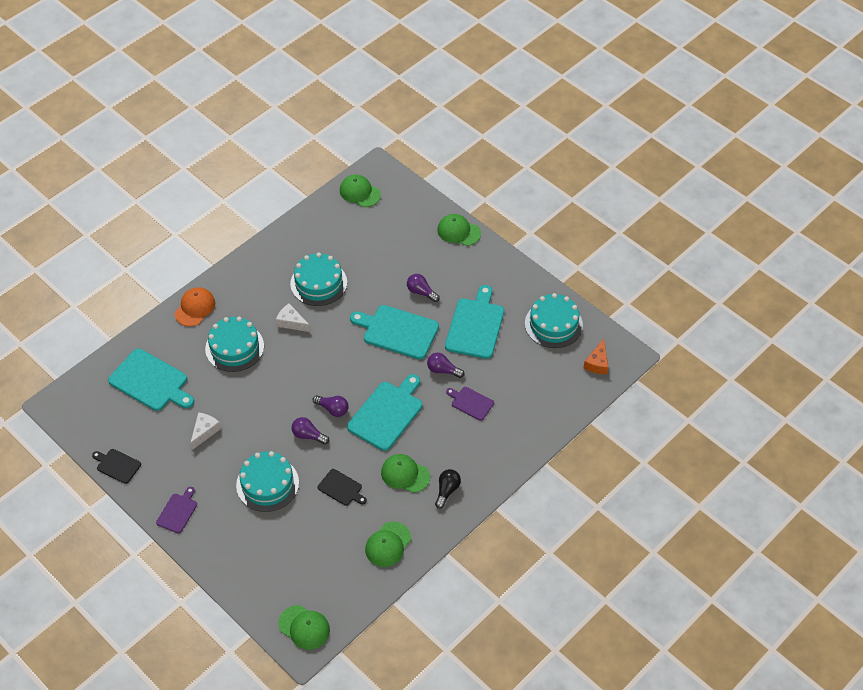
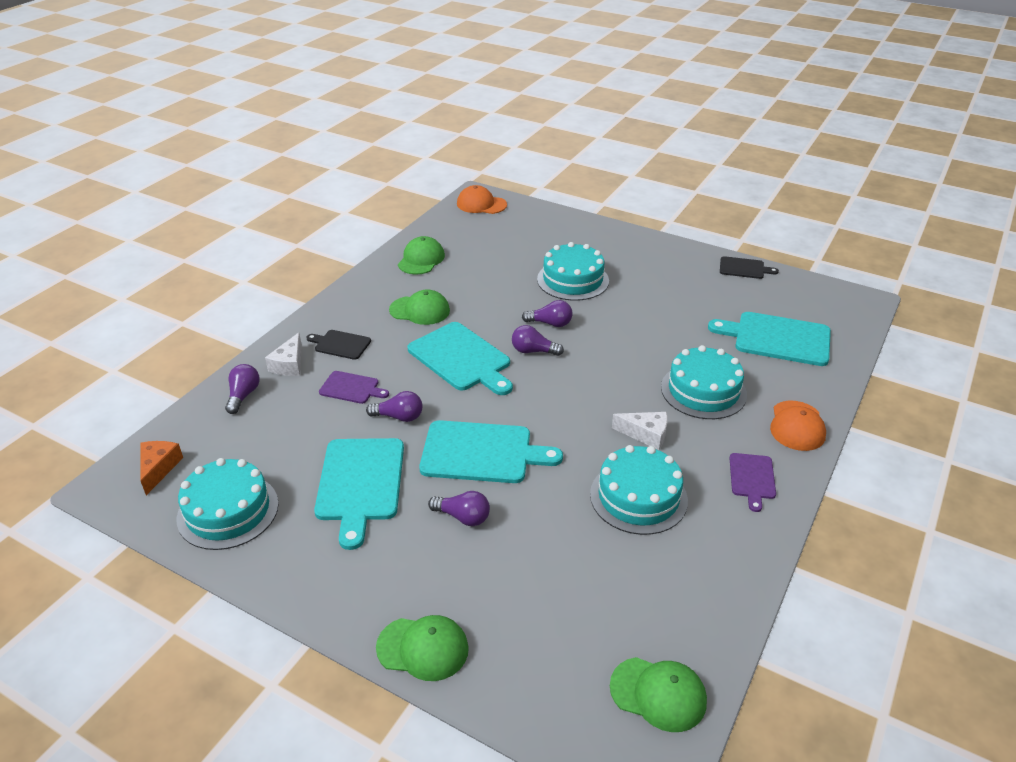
camera: 165 degrees right, 15 degrees down
(178, 511) = (651, 248): purple cutting board -> purple cutting board (752, 478)
(204, 432) = (674, 307): white cheese -> white cheese (289, 364)
(304, 627) = (481, 204): green cap -> orange cap
(341, 488) = (489, 289): black cutting board -> black cutting board (340, 344)
(387, 413) = (461, 359): turquoise cutting board -> turquoise cutting board turned 60 degrees counterclockwise
(447, 491) = (366, 305): black light bulb -> none
(546, 412) = (243, 395): none -> purple light bulb

